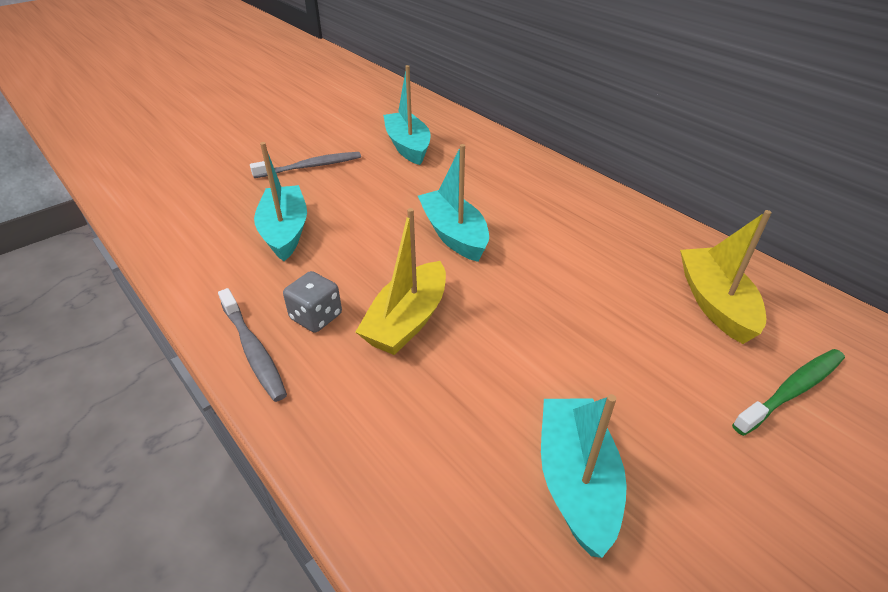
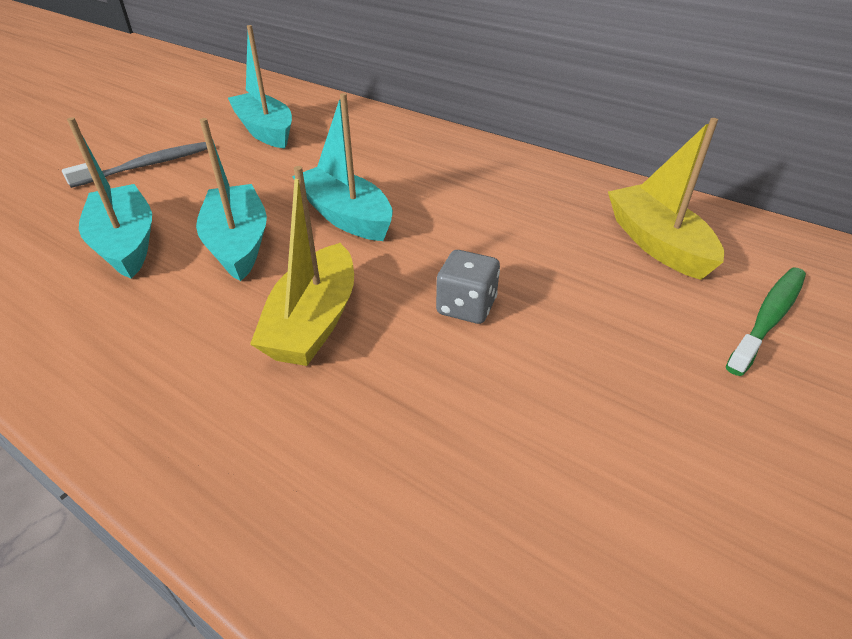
camera: 15 degrees left, 0 degrees up
(253, 350) = (108, 397): grey toothbrush -> none
(316, 317) = (190, 338): grey dice -> grey dice (466, 307)
(576, 481) = (578, 471): turquoise boat -> turquoise boat (238, 243)

